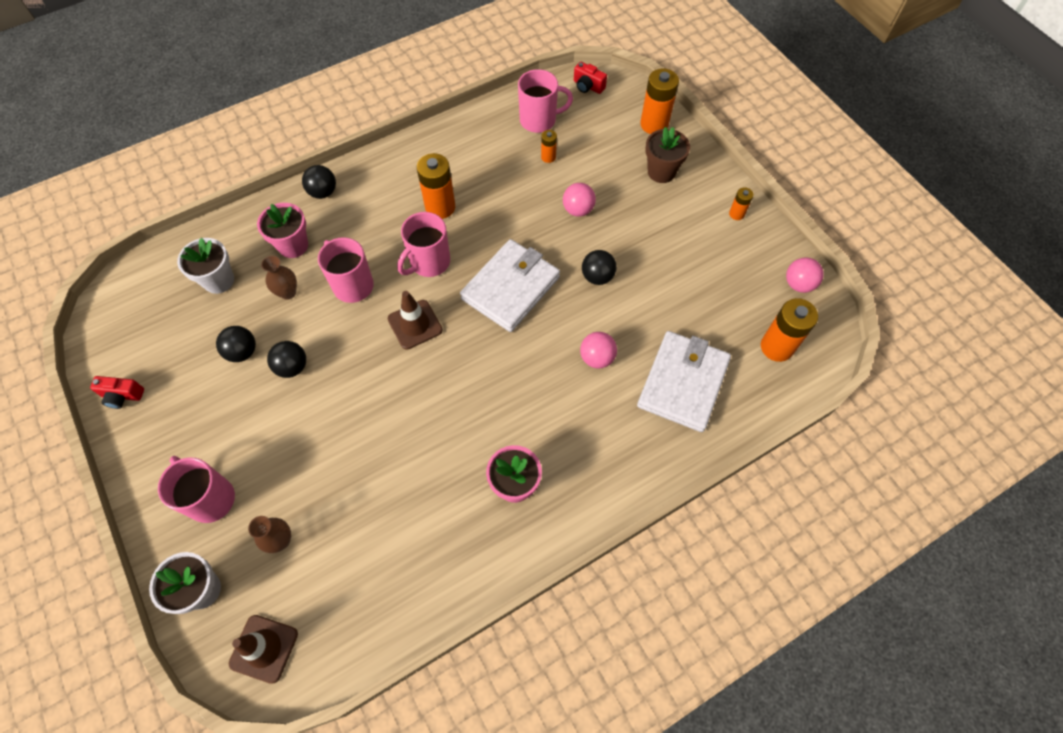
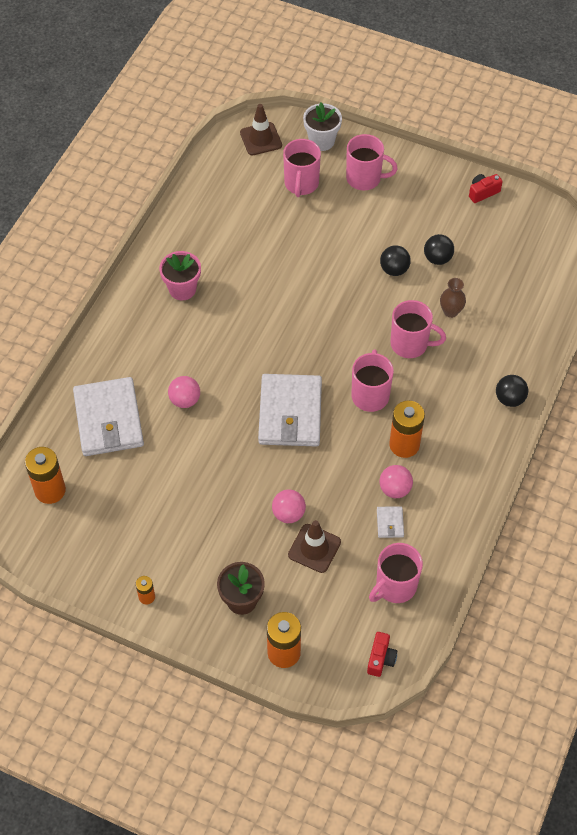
camera: 145 degrees right, 5 degrees down
(219, 280) = (508, 290): white flower pot -> none
(281, 540) = (301, 184): brown vase -> pink mug
(293, 245) = (485, 345): pink flower pot -> none
(415, 324) = (337, 345): brown traffic cone -> brown traffic cone (314, 548)
(505, 160) = (390, 523): none -> white wallet
(548, 157) = (354, 551): orange battery -> none
(588, 86) = (381, 659): red camera -> red camera turned 105 degrees clockwise
(597, 276) = (229, 463): black ball -> none
(798, 284) = (57, 558): pink ball -> pink ball (395, 489)

